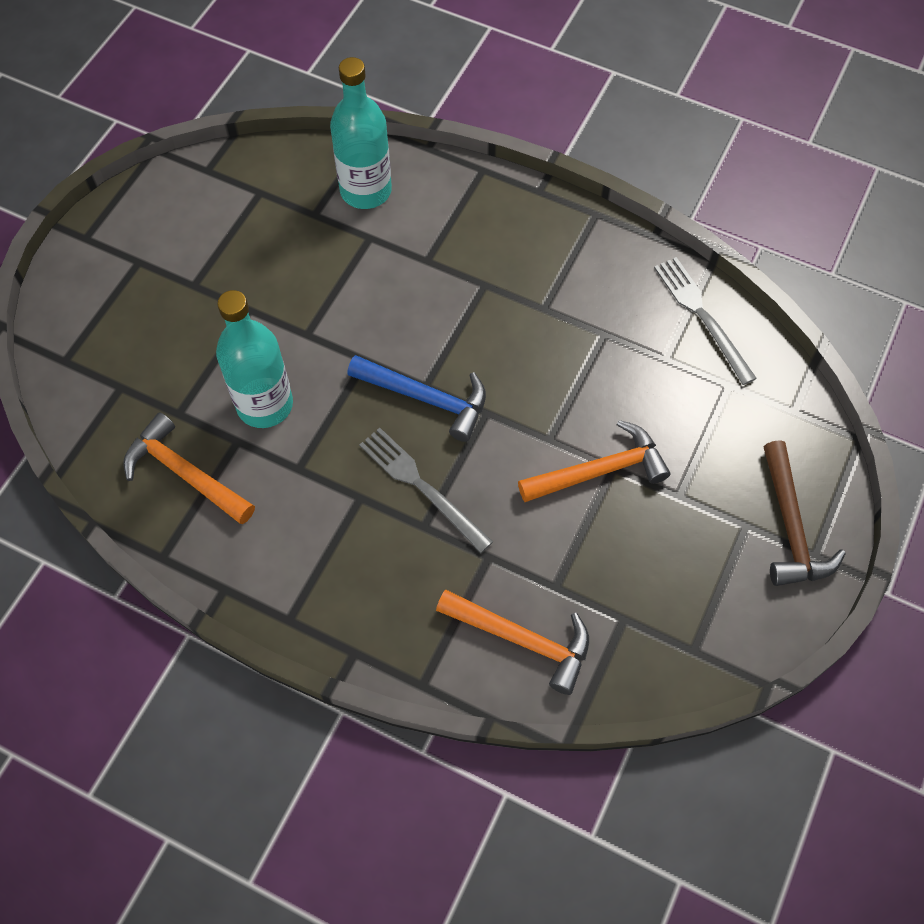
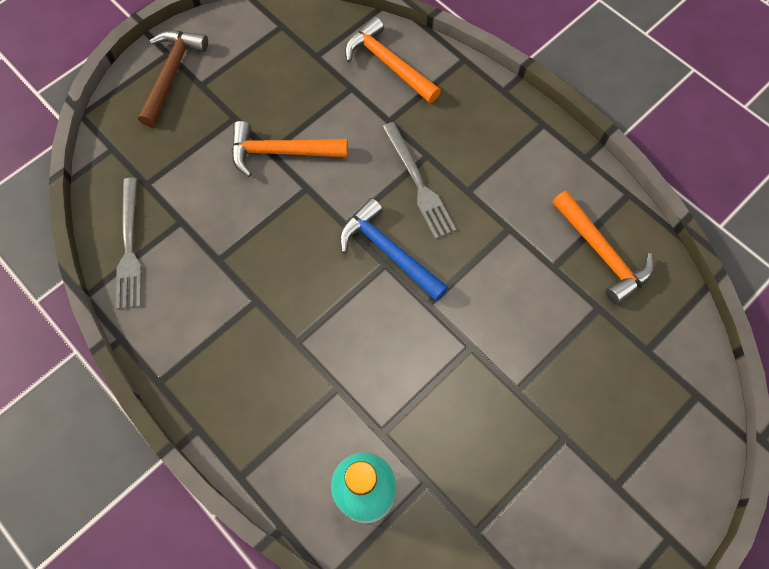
camera: 160 degrees left, 5 degrees up
(265, 405) = (524, 291): turquoise bottle -> none

